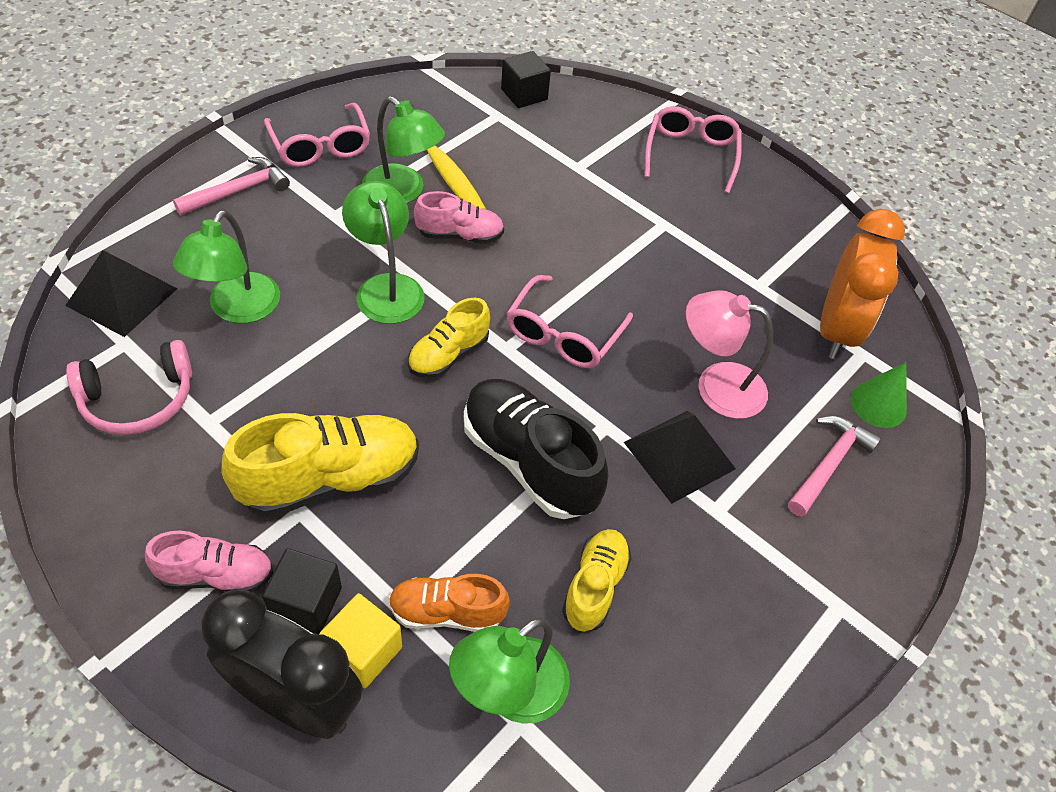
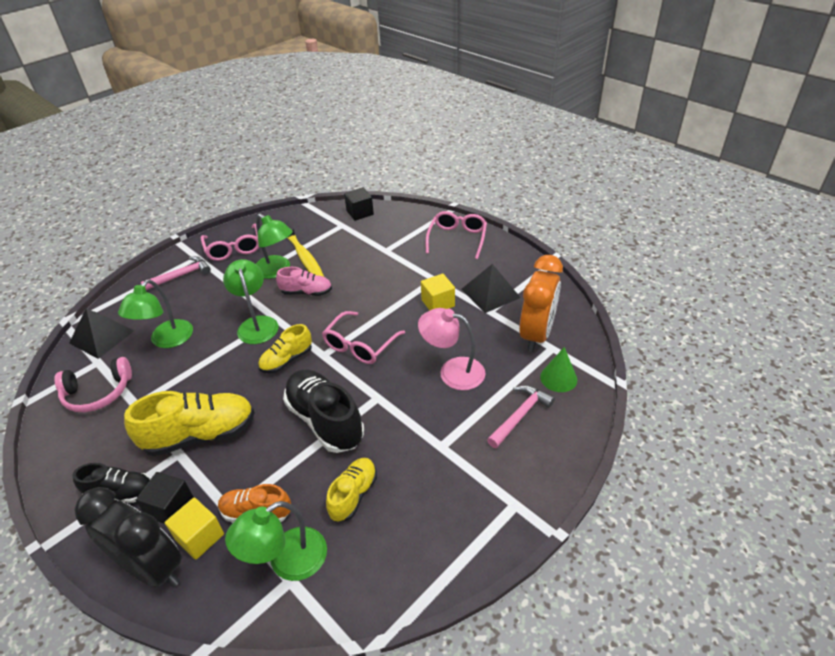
camera: 10 degrees right, 10 degrees down
(217, 575) = (121, 492): pink shoe -> black shoe
(676, 267) = (438, 303): none -> yellow cube
(679, 455) = (422, 414): black pyramid -> black pyramid (490, 293)

